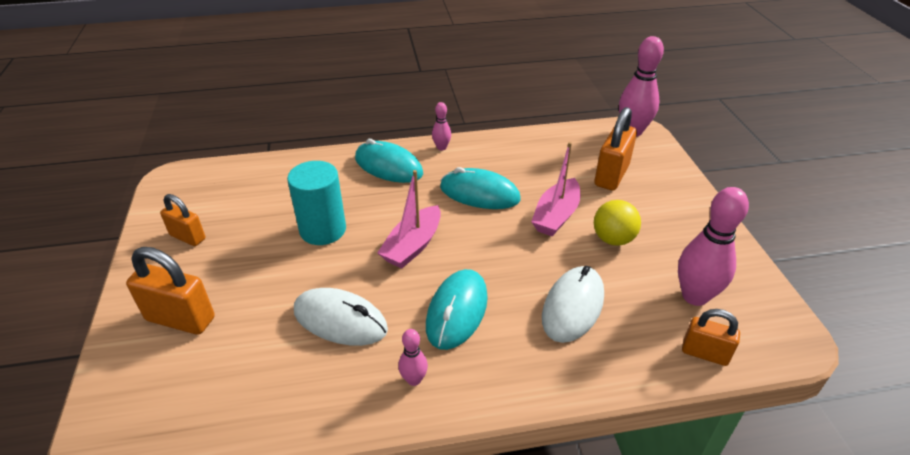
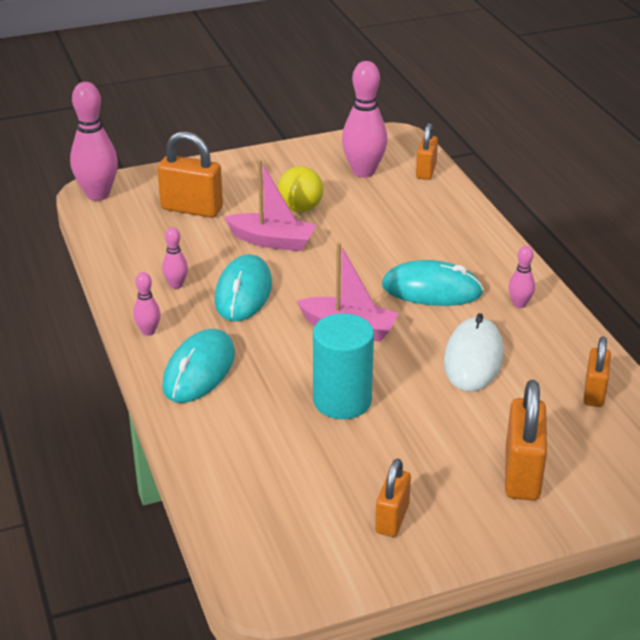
camera: 100 degrees left, 5 degrees down
(248, 405) = (594, 393): none -> orange padlock
(497, 162) = (176, 285): none -> pink bowling pin
(573, 306) = (400, 229): white mouse -> none

